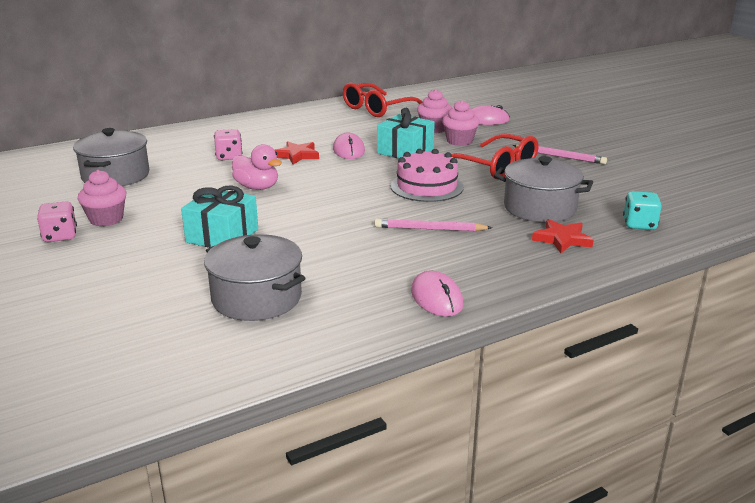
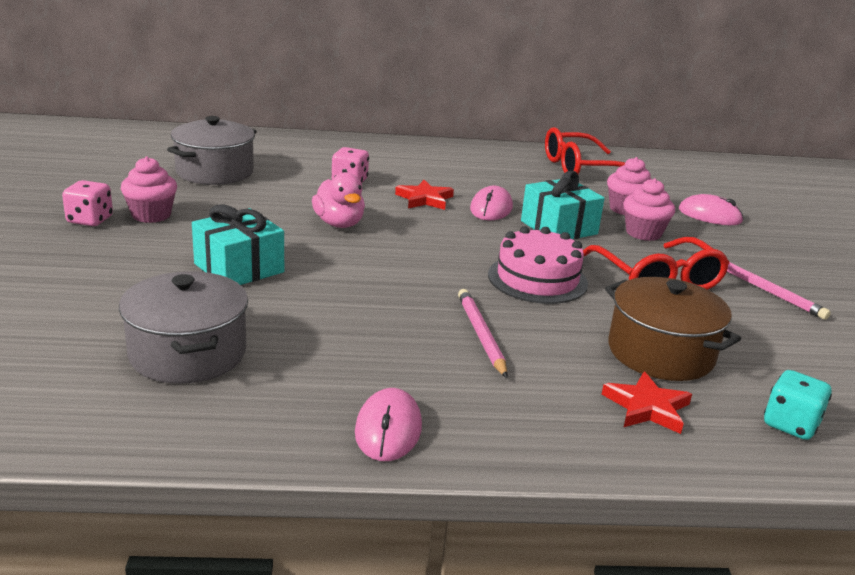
camera: 25 degrees right, 0 degrees up
(429, 229) = (481, 335): pink pencil -> pink pencil turned 45 degrees clockwise
(540, 208) = (660, 353): grey pot -> brown pot

